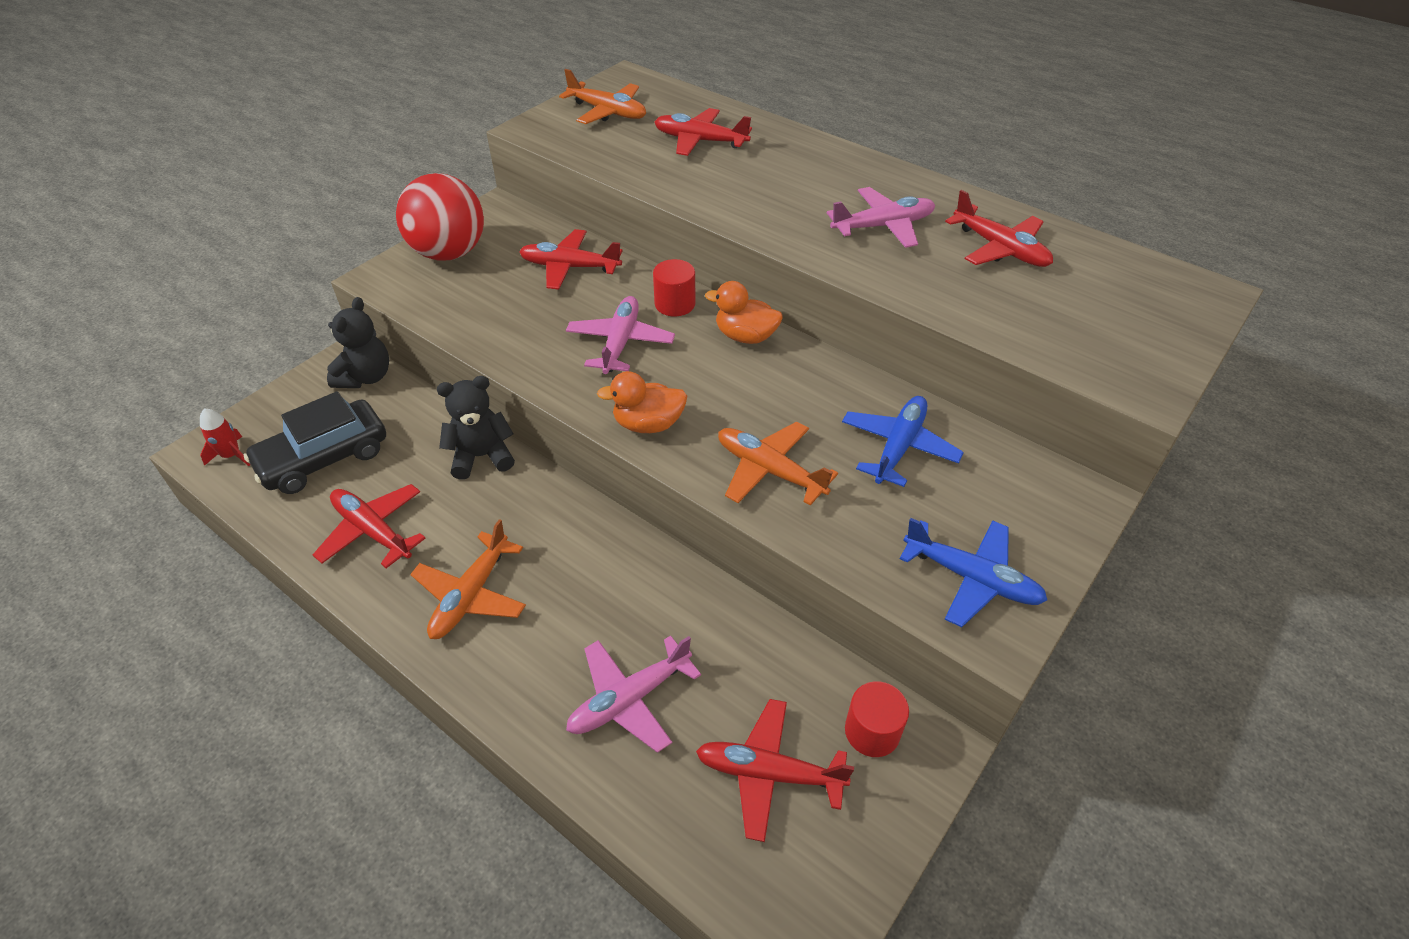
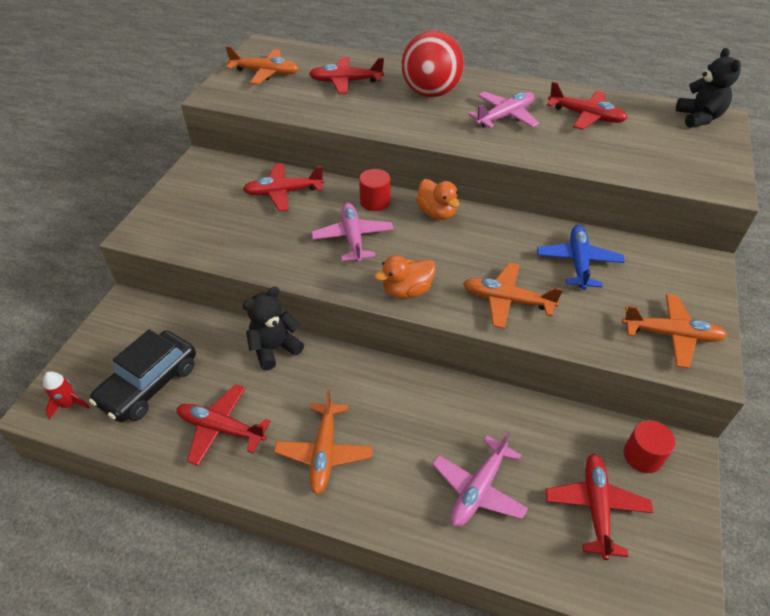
camera: 20 degrees left, 0 degrees up
(366, 377) = (149, 313): black teddy bear -> black teddy bear (699, 118)
(449, 253) = (184, 202): red ball -> red ball (430, 93)
(745, 336) = (436, 213): orange duck -> orange duck turned 120 degrees counterclockwise
(768, 773) = (596, 507): red plane -> red plane turned 105 degrees clockwise
(972, 579) = (672, 335): blue plane -> orange plane

